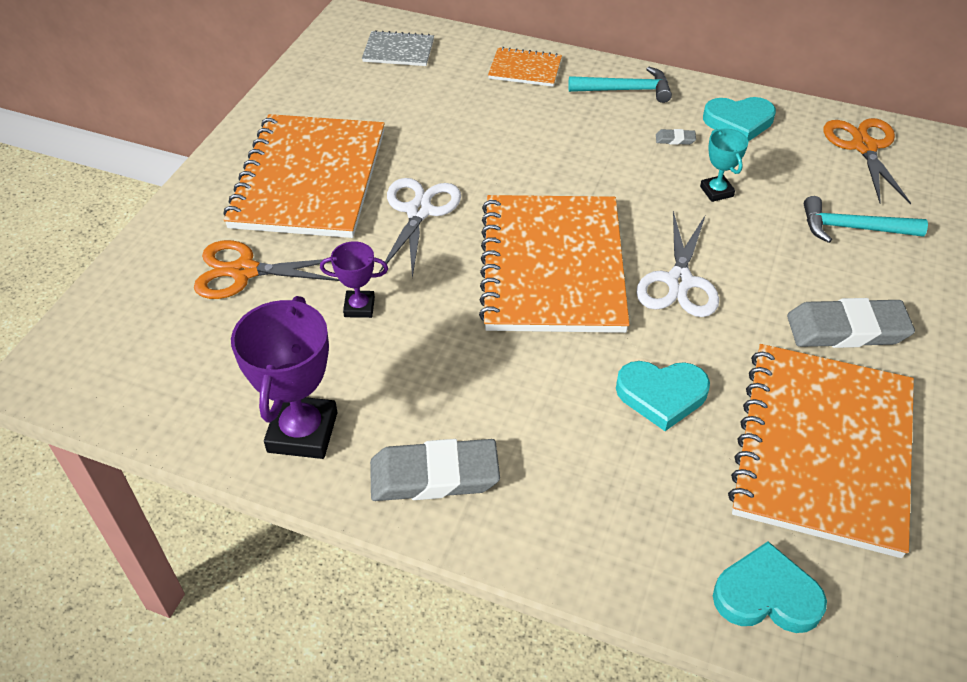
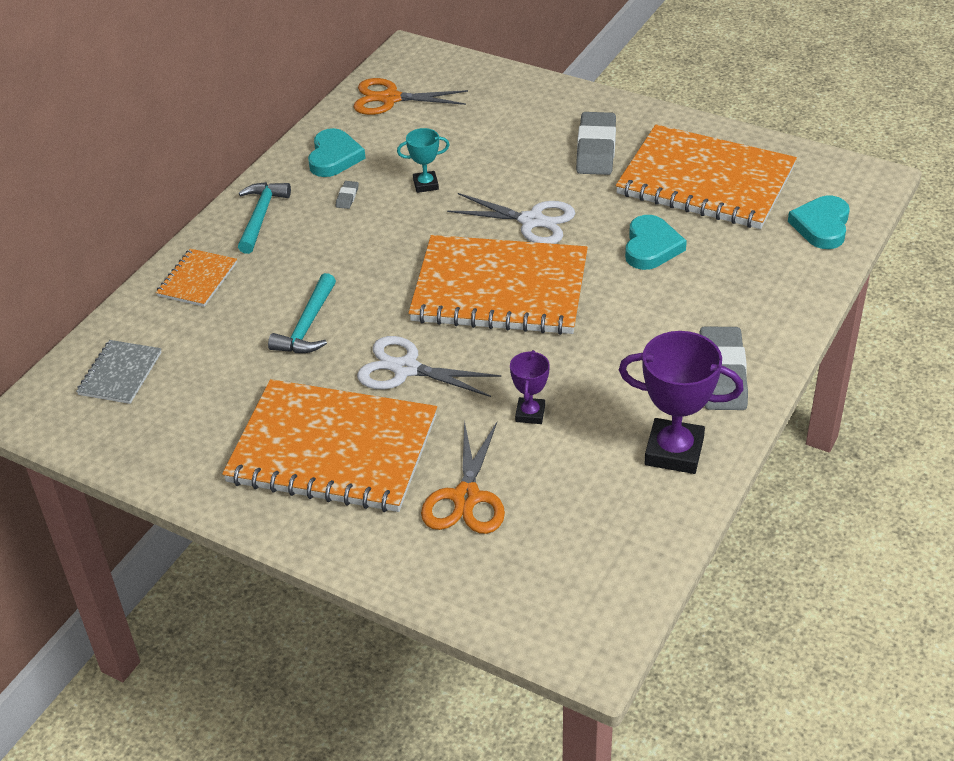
camera: 80 degrees left, 5 degrees down
(852, 228) = (488, 124): turquoise hammer -> turquoise hammer (307, 326)

